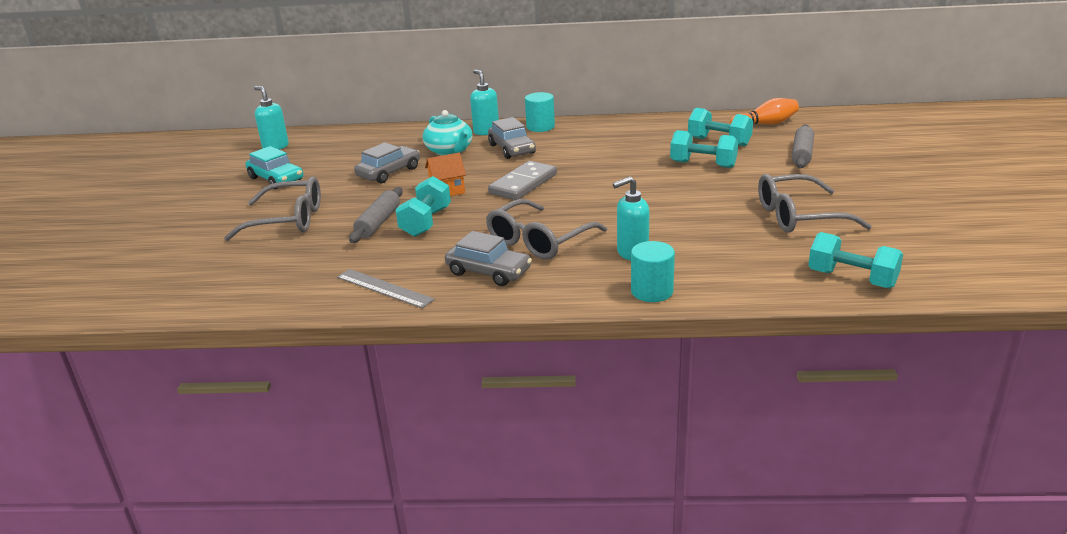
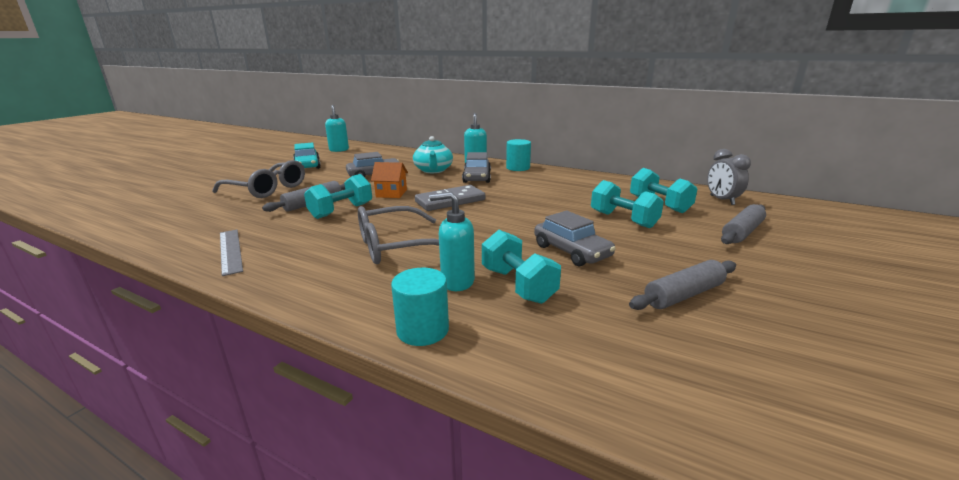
camera: 25 degrees right, 5 degrees down
(488, 271) = (318, 261): grey car -> grey car (571, 251)
(765, 124) = (722, 200): orange bowling pin -> grey clock
(798, 216) = (683, 295): grey glasses -> grey rolling pin
(852, 279) = (694, 407): turquoise dumbbell -> turquoise dumbbell (518, 285)

